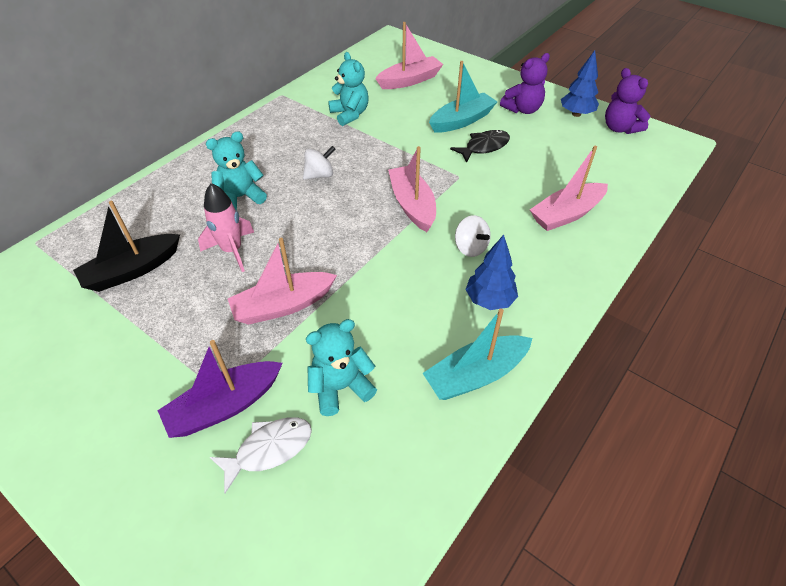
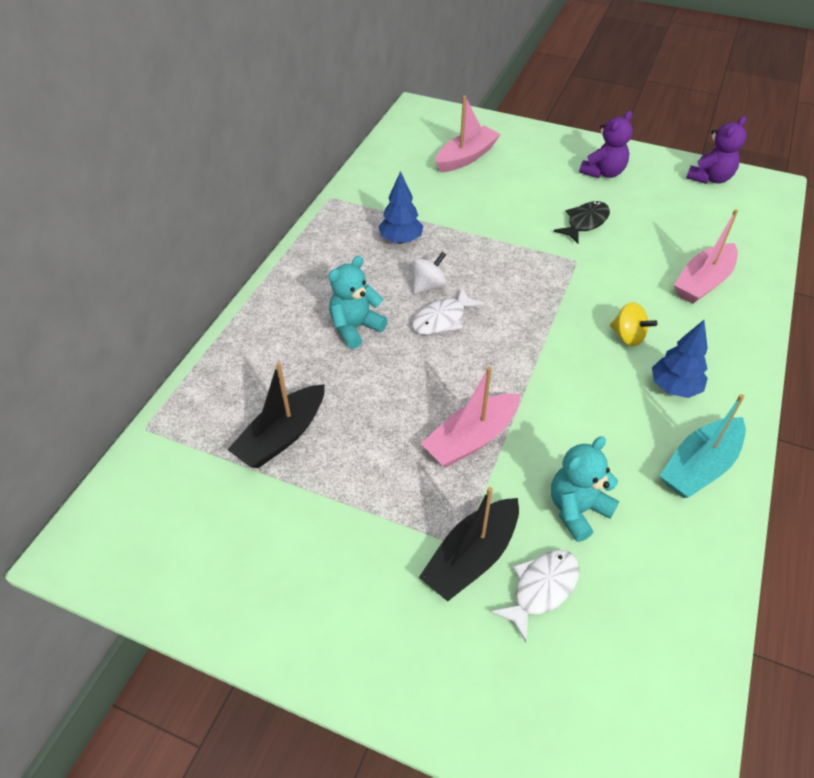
camera: 15 degrees left, 0 degrees up
(225, 406) = (471, 557): purple boat -> black boat
(232, 251) = (381, 390): pink rocket -> none
(316, 203) = (442, 319): none -> white fish
(350, 114) = (422, 209): turquoise teddy bear -> none
(412, 205) = (545, 301): pink boat -> none
(462, 120) = (547, 196): turquoise boat -> none
(470, 248) = (628, 336): white spinning top -> yellow spinning top
(576, 114) = (659, 169): blue tree -> blue tree (400, 240)
(620, 128) = (709, 178): purple teddy bear -> purple teddy bear turned 90 degrees counterclockwise

